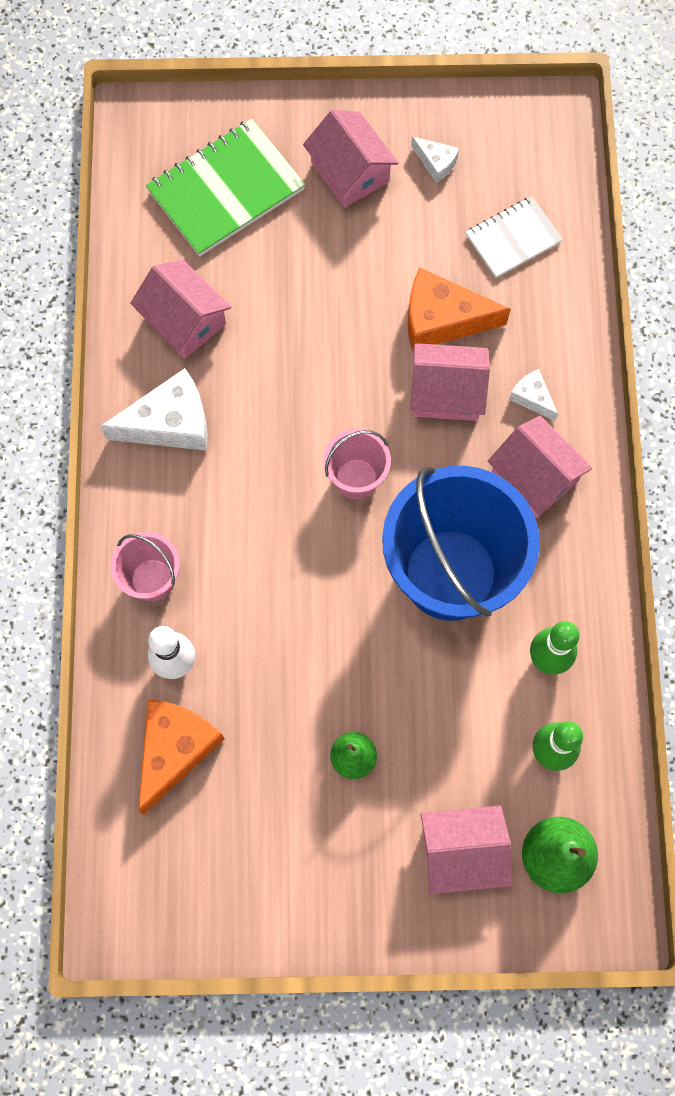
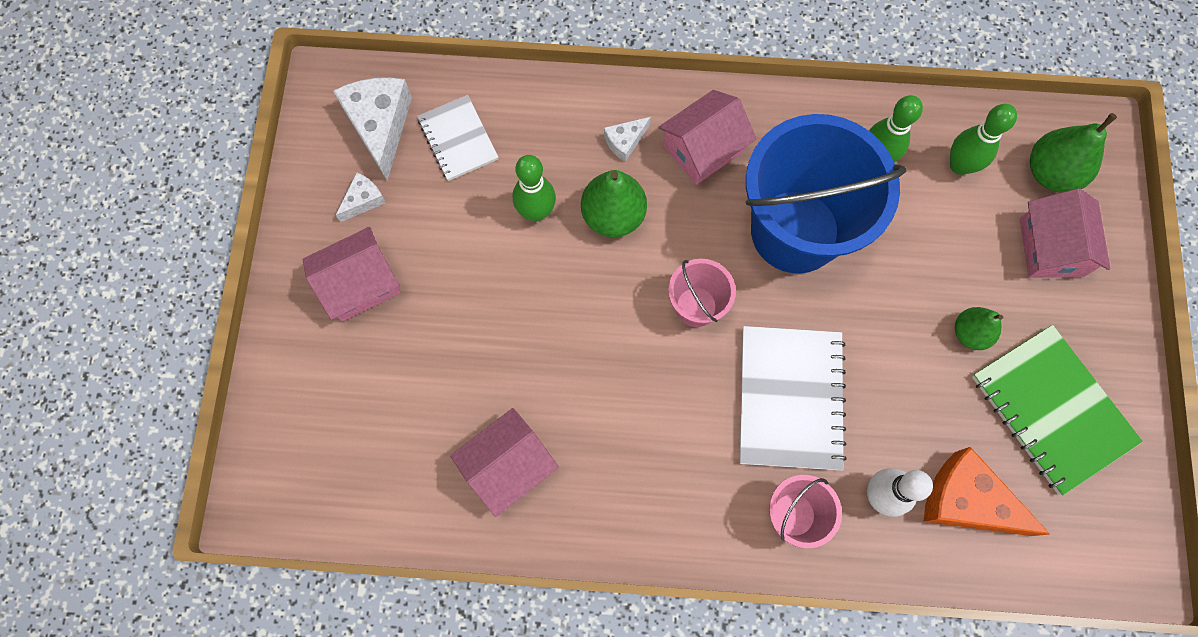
camera: 85 degrees left, 0 degrees up
(170, 423) = (623, 487): white cheese -> white cheese (380, 126)
(226, 190) = (360, 412): green notebook -> green notebook (1051, 410)
(268, 574) = (790, 398): none -> white notebook
(442, 320) = (536, 212): orange cheese -> green bowling pin
(446, 392) = (613, 216): pink house -> green pear

